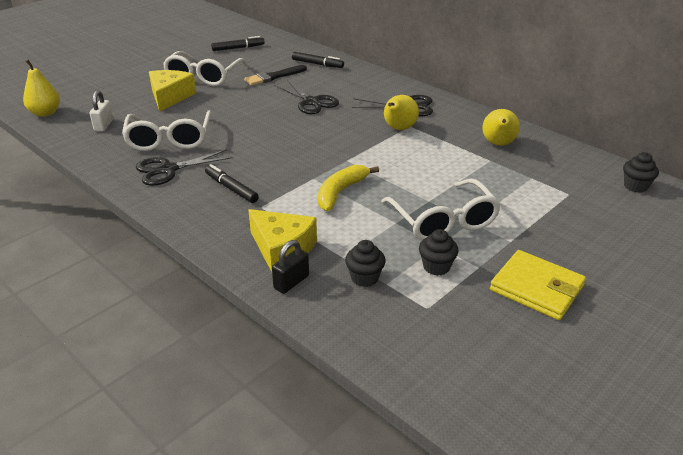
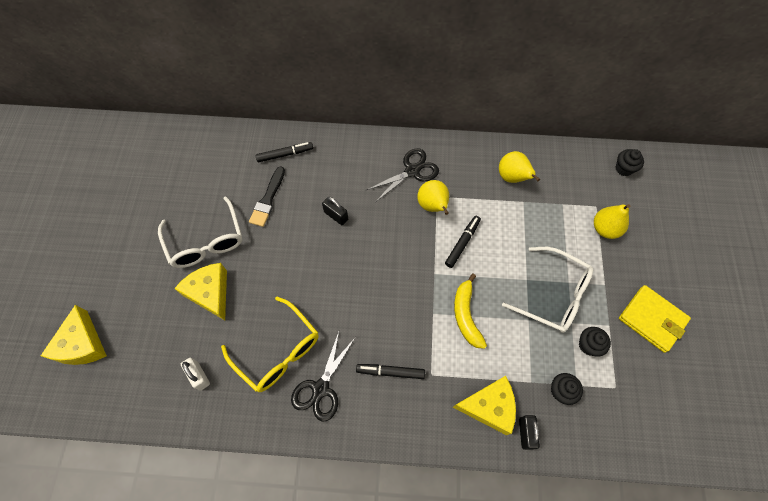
camera: 40 degrees left, 30 degrees up
(45, 113) = (122, 401): yellow pear -> yellow pear (605, 229)
(65, 83) = (82, 344): none -> yellow cheese
(169, 140) = (278, 351): white glasses -> yellow glasses
(238, 48) = (187, 174): black marker -> black marker (462, 243)
(311, 102) = (336, 216): black scissors -> black padlock
(536, 288) = (652, 319): yellow wallet -> yellow wallet turned 45 degrees clockwise

